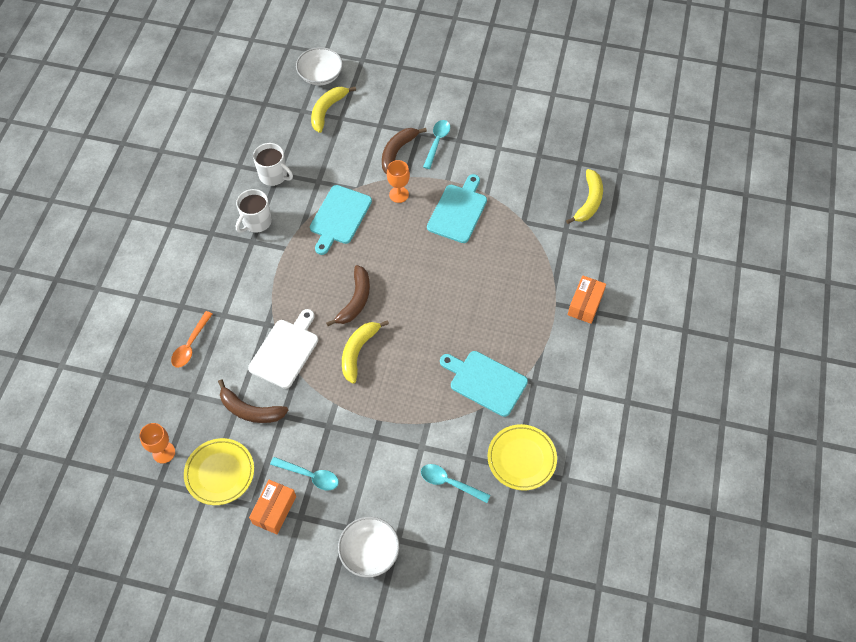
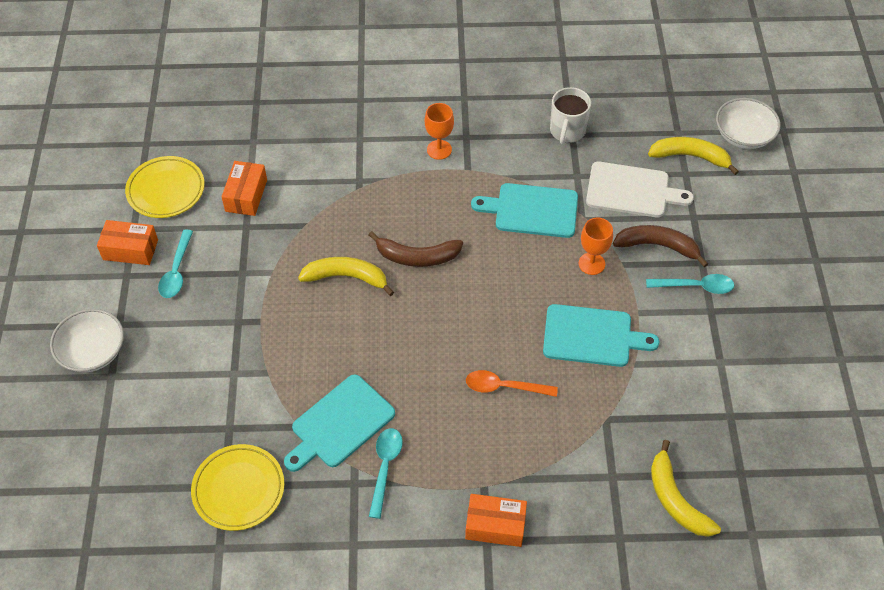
camera: 75 degrees right, 5 degrees down
(163, 452) = (181, 137): orange goblet -> orange goblet (439, 150)
(190, 345) = (314, 122): orange spoon -> orange spoon (504, 387)
(250, 410) = (246, 195): brown banana -> orange box
(256, 222) = (494, 133): white mug -> none
(285, 351) = (329, 207): white cutting board -> white cutting board (632, 190)
(449, 483) = (191, 414): turquoise spoon -> turquoise spoon (385, 467)
(485, 382) = (339, 424): turquoise cutting board -> turquoise cutting board turned 150 degrees counterclockwise
(589, 201) = (675, 499): yellow banana -> yellow banana turned 60 degrees clockwise

